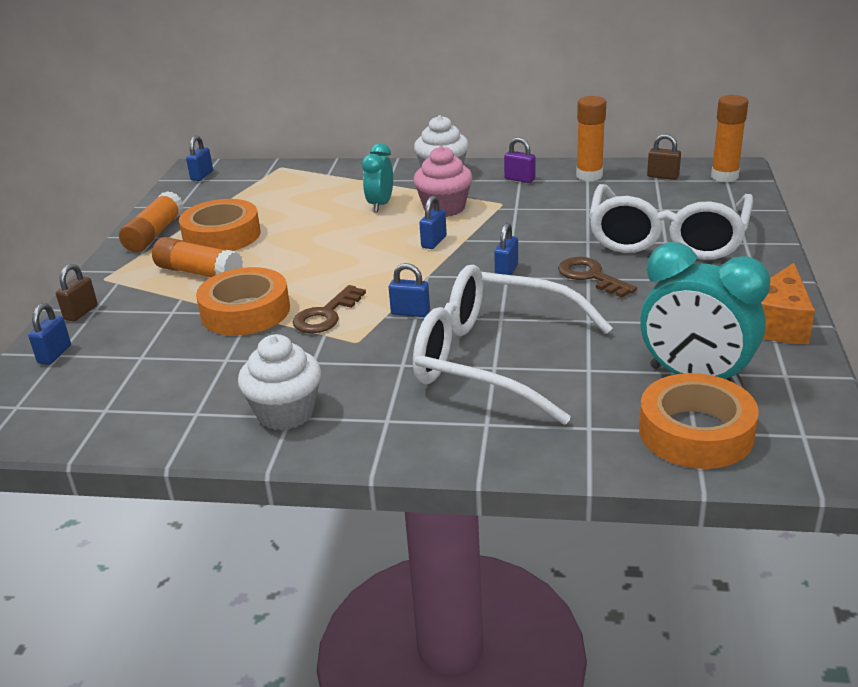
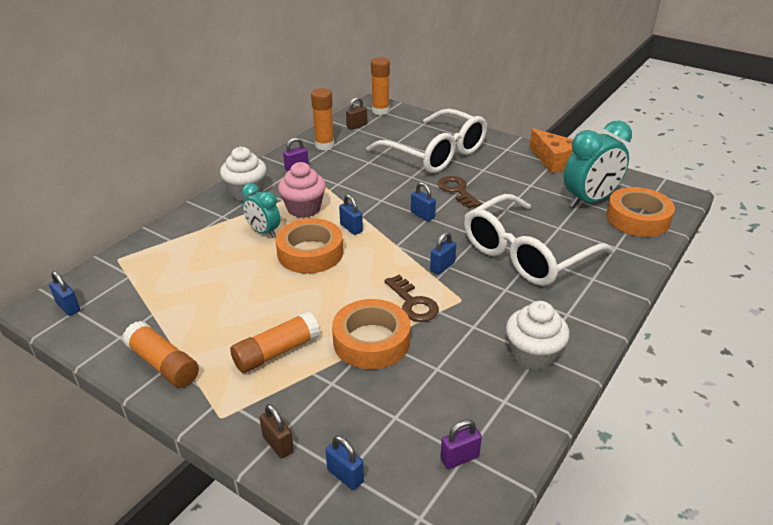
camera: 65 degrees left, 5 degrees up
(98, 407) = (459, 458): none -> purple padlock
(222, 236) = (219, 323): orange tape -> orange tape (310, 253)
(591, 276) = (457, 191): brown key -> brown key turned 75 degrees clockwise

